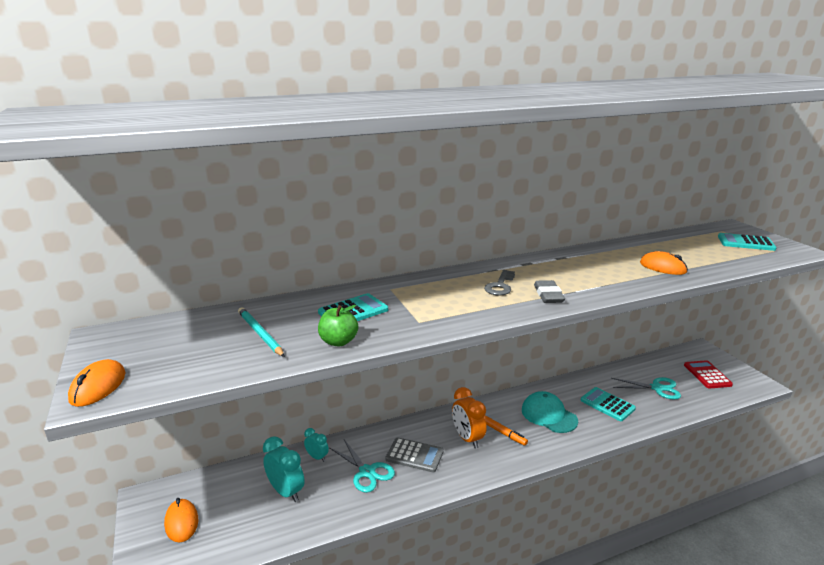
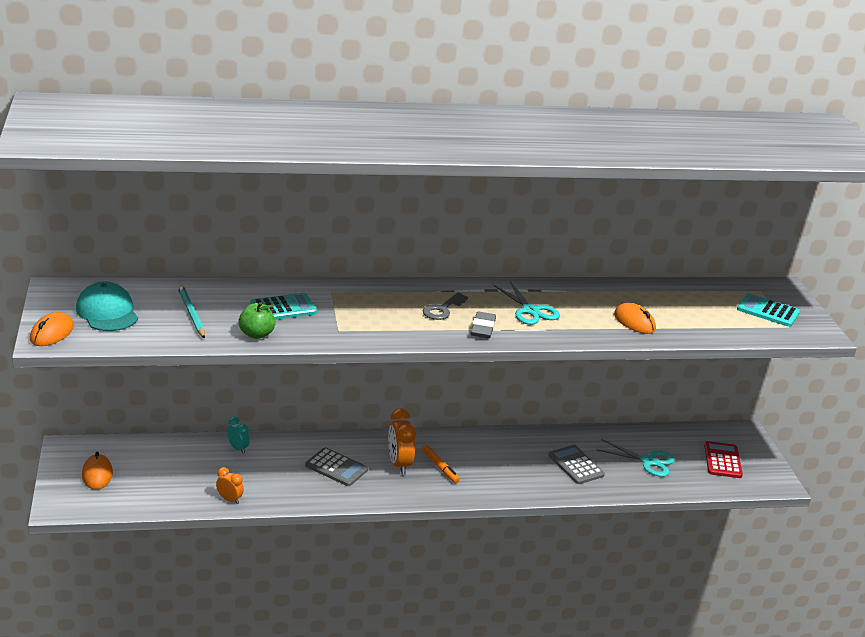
camera: 10 degrees right, 5 degrees up
(286, 492) = (198, 471): turquoise clock -> none
(327, 517) = (229, 500): none -> orange clock
(367, 472) = (282, 472): turquoise scissors -> turquoise scissors (530, 311)
(549, 415) = (501, 461): turquoise cap -> turquoise cap (107, 312)
(607, 404) = (576, 465): turquoise calculator -> grey calculator

